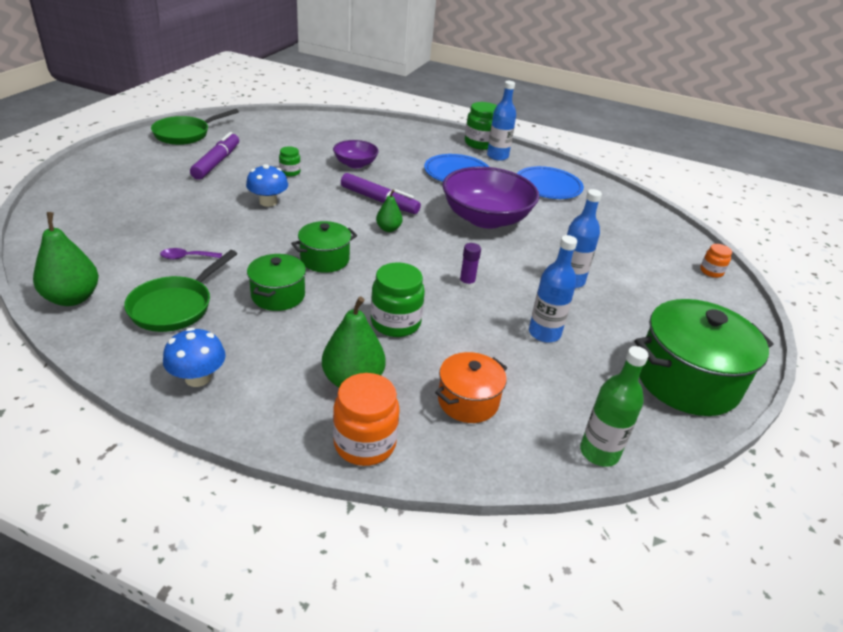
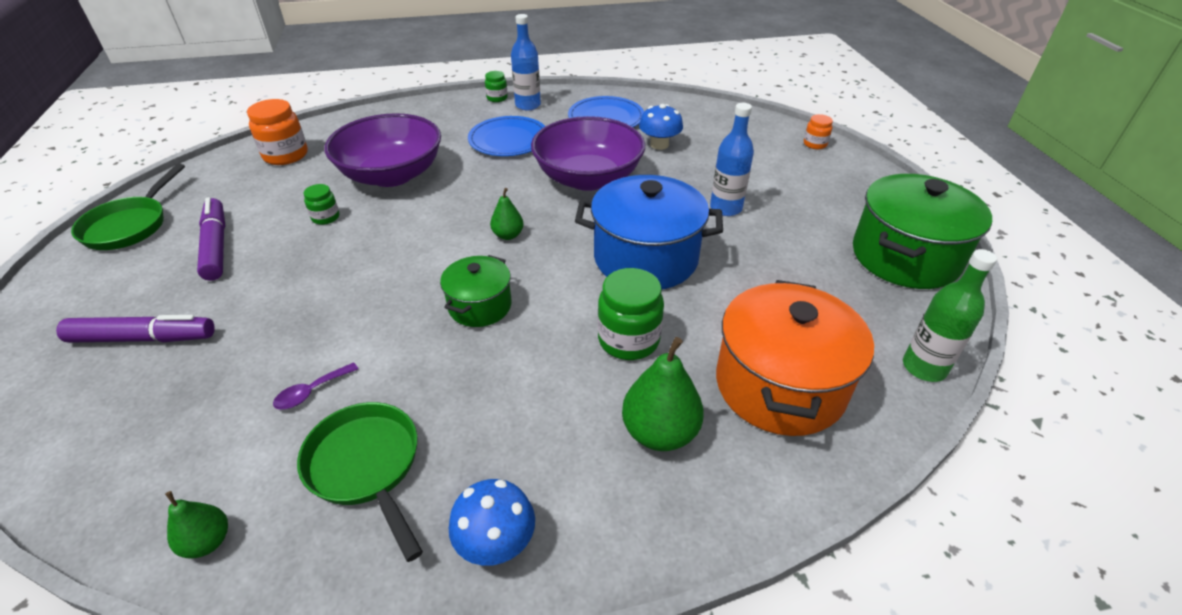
camera: 30 degrees left, 5 degrees up
(72, 298) = (208, 541): green pear -> green pear, size x0.57
(175, 306) = (367, 466): green pan -> green pan turned 150 degrees clockwise
(268, 202) = (339, 267): blue mushroom -> blue mushroom (659, 145)
(278, 295) = (475, 379): green pot -> none
(355, 164) = (392, 175): purple bowl -> purple bowl, size x1.90
(365, 443) = (746, 497): orange jar -> orange jar (286, 155)
(379, 201) = (464, 207): purple marker -> purple marker (143, 338)
(467, 283) = (645, 258): purple glue stick -> blue pot
(468, 401) = (779, 385): orange pot -> orange pot, size x1.79
(480, 144) = (497, 98): green jar -> green jar, size x0.55
(544, 333) = (762, 274): blue bottle -> none

